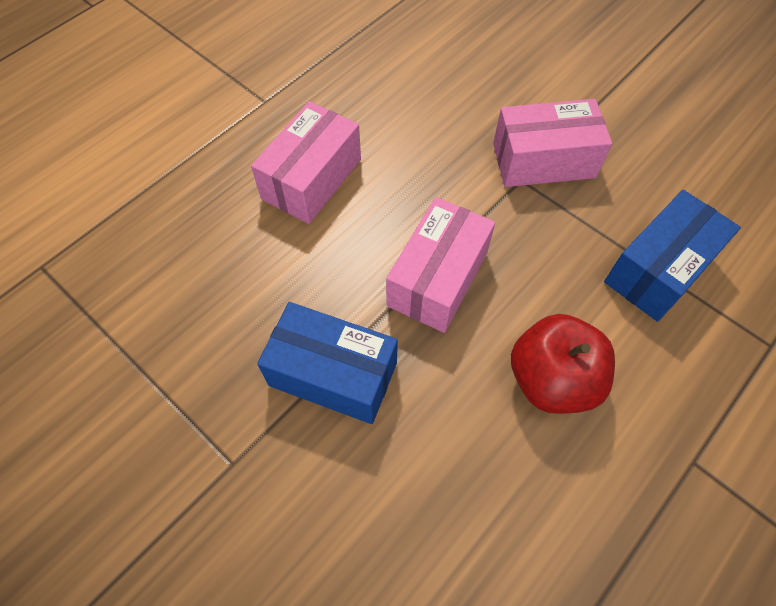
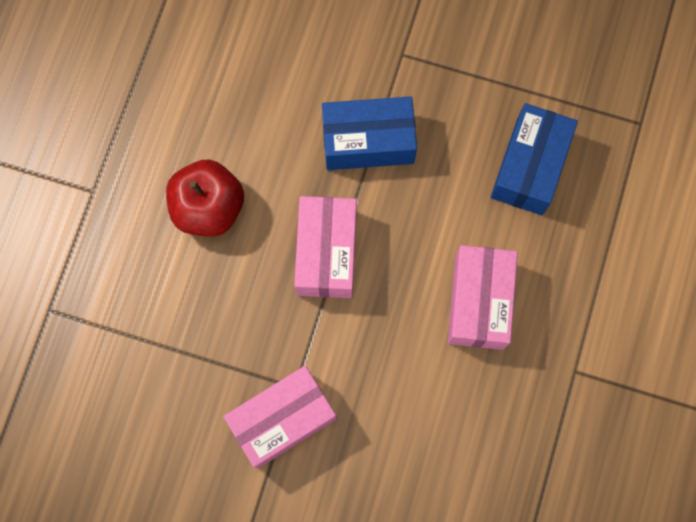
camera: 155 degrees right, 15 degrees up
(658, 269) = (151, 343): blue box -> blue box (529, 167)

